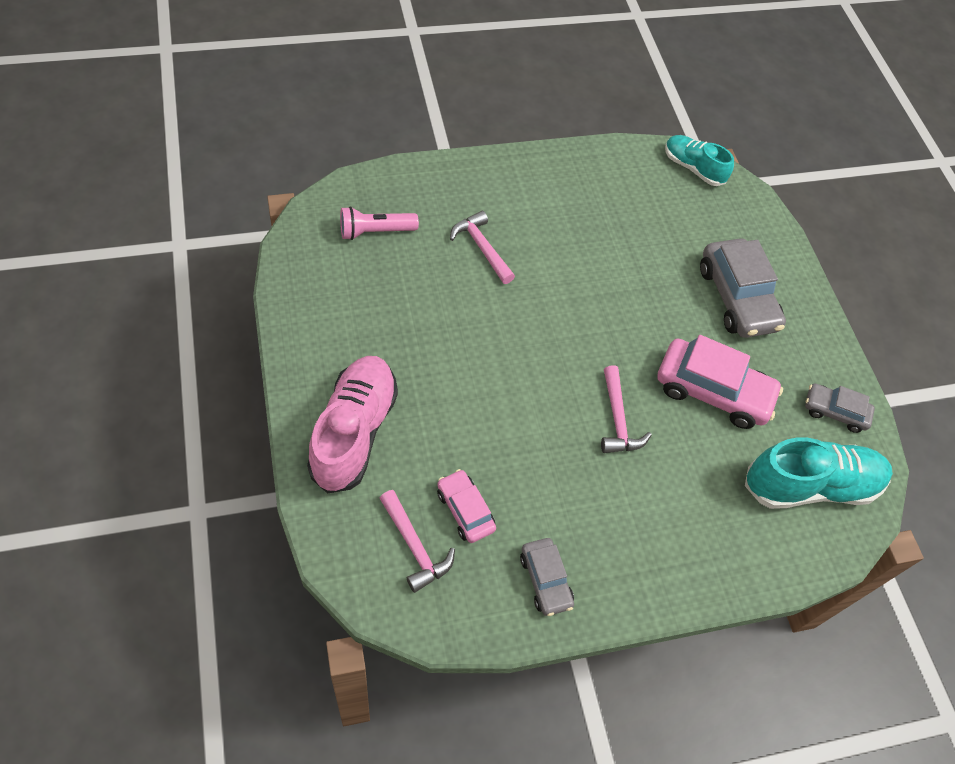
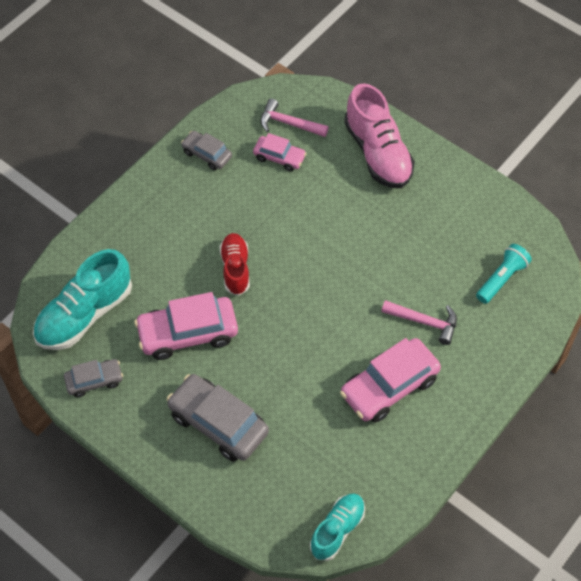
camera: 150 degrees right, 0 degrees up
(375, 231) = (501, 279): pink flashlight -> turquoise flashlight
(562, 224) = (389, 386): none -> pink car
(617, 419) = (235, 269): pink hammer -> red shoe
(693, 168) = (337, 530): turquoise shoe -> turquoise shoe turned 60 degrees counterclockwise

